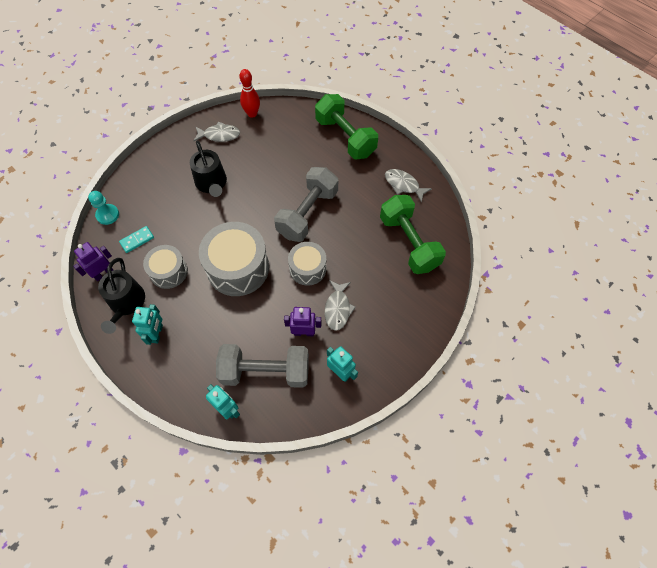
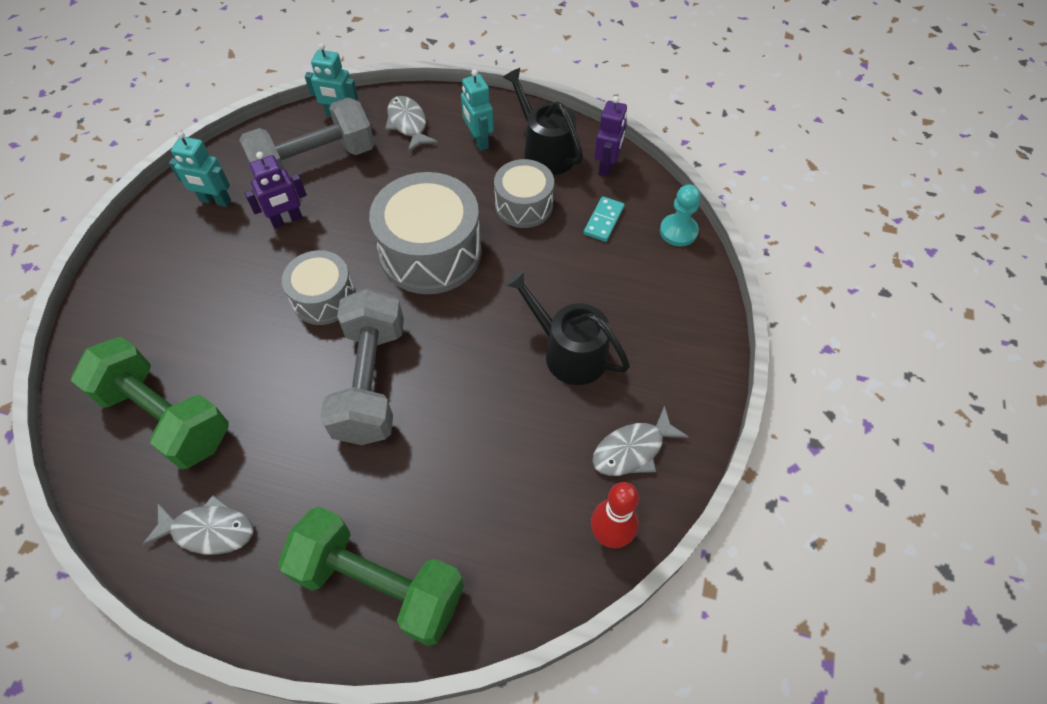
camera: 150 degrees right, 5 degrees down
(338, 308) = (250, 267): grey fish -> grey fish (408, 124)

